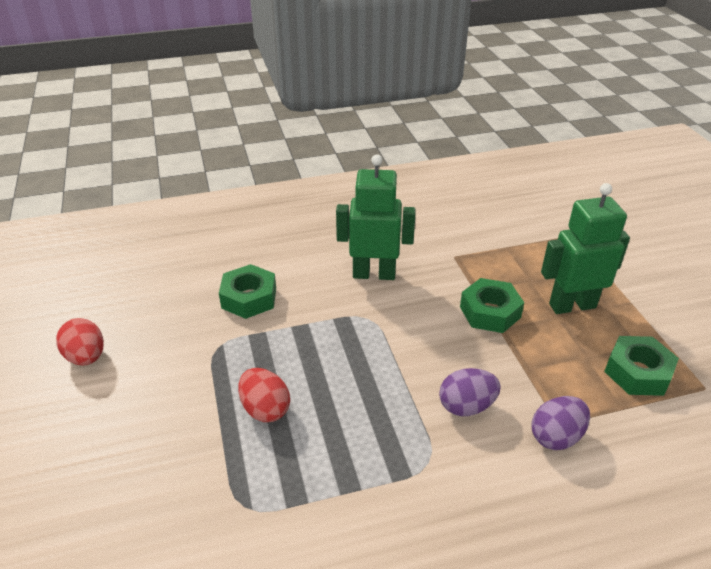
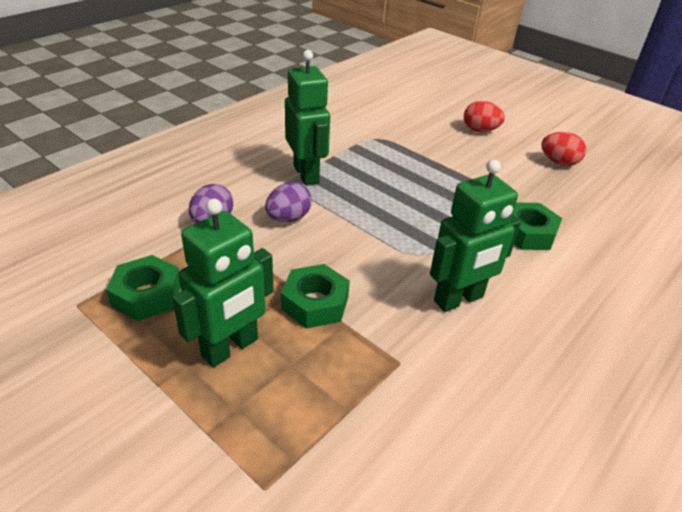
camera: 145 degrees right, 0 degrees up
(265, 409) = (418, 174): red egg -> red egg (480, 130)
(404, 469) = (306, 174): none -> green robot

